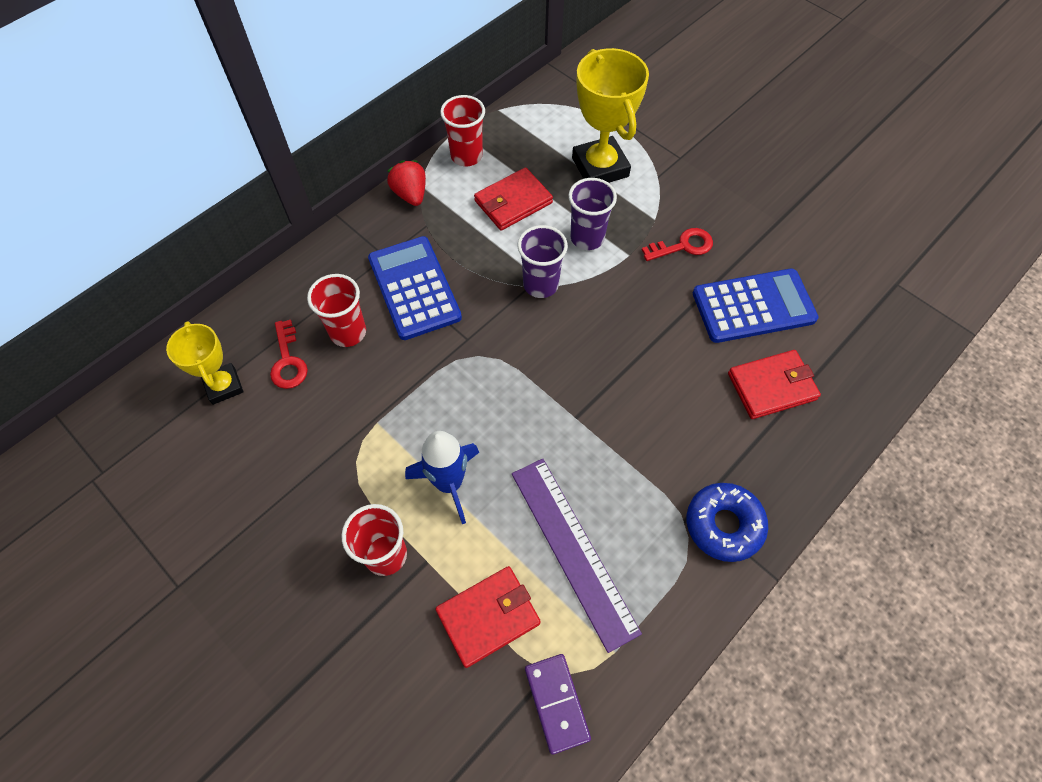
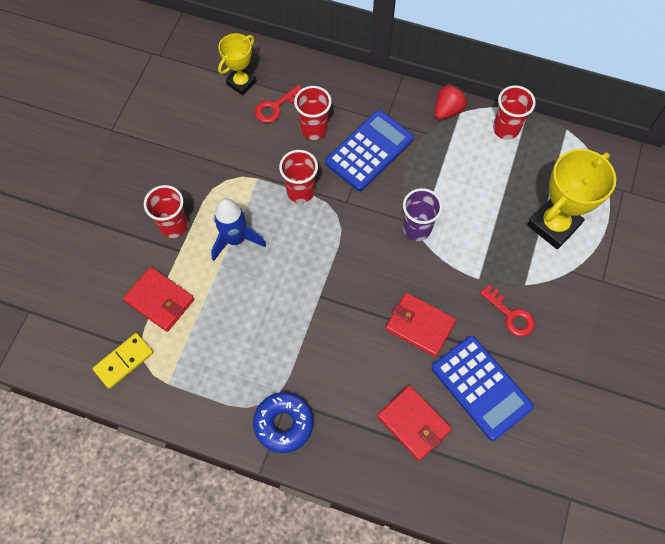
camera: 65 degrees right, 5 degrees up
(425, 381) = (300, 191): none -> red cup
(513, 202) = (481, 179): red wallet -> red wallet (420, 325)
(557, 703) = (124, 361): purple domino -> yellow domino
(573, 550) = (223, 332): purple ruler -> none
(587, 238) = (477, 243): purple cup -> none

